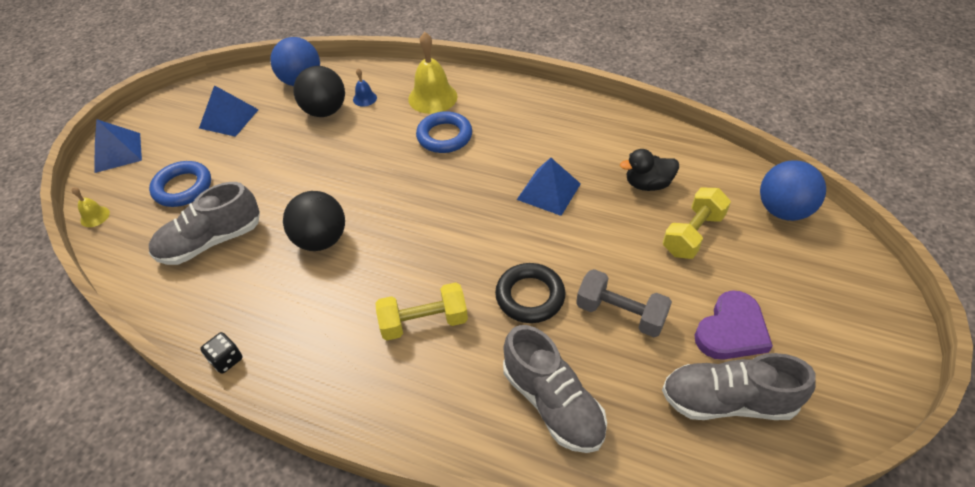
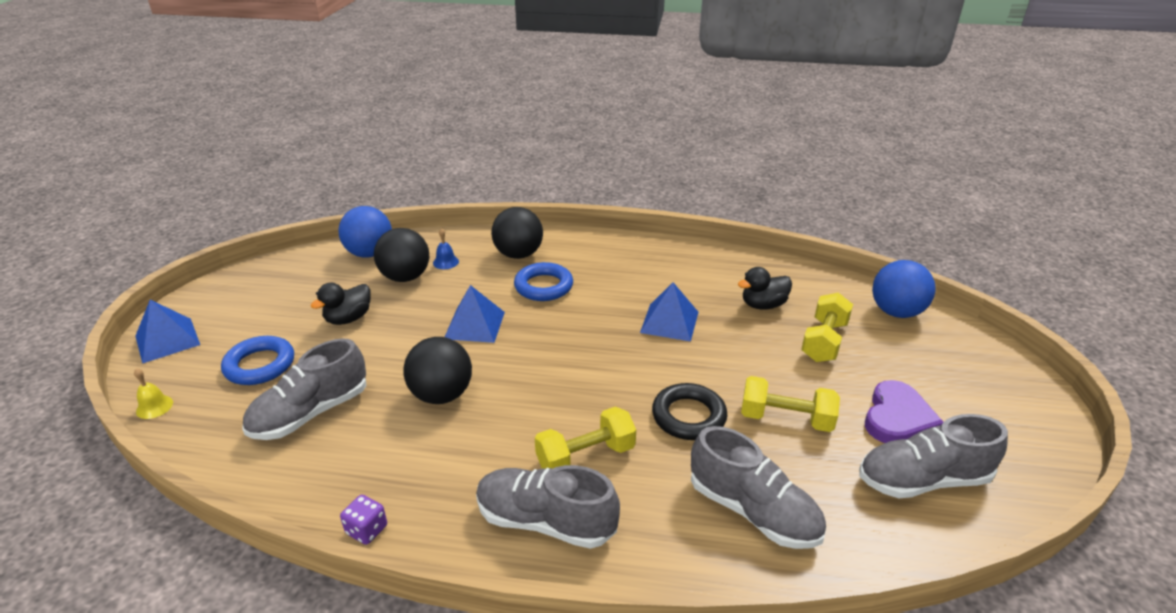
camera: 15 degrees left, 15 degrees down
(226, 359) = (367, 530): black dice -> purple dice
(229, 118) = (296, 294): blue pyramid -> blue pyramid (475, 325)
(265, 150) = (348, 319): none -> black duck
(370, 379) = (545, 521): none -> grey shoe
(432, 97) = (518, 254): yellow bell -> black ball
(620, 314) = (785, 419): grey dumbbell -> yellow dumbbell

